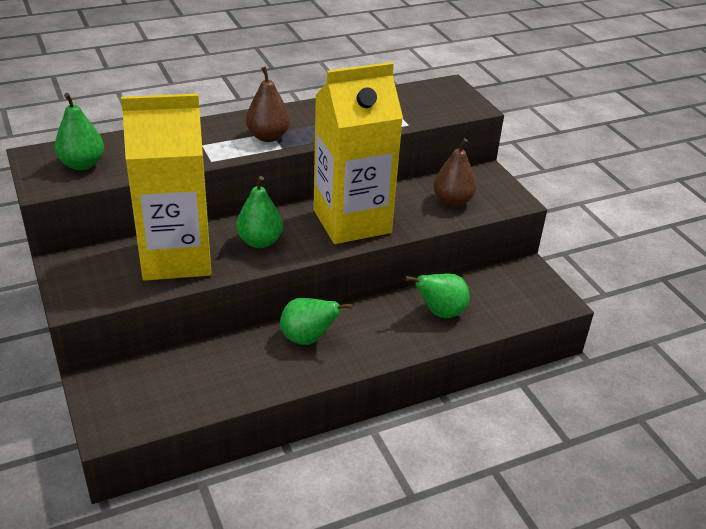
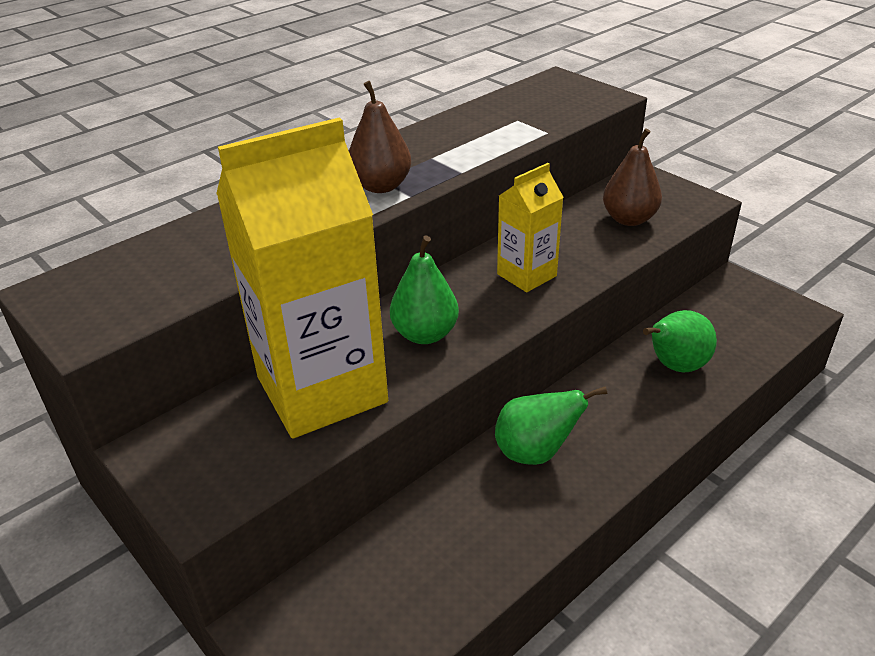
camera: 15 degrees left, 0 degrees up
(82, 164) = (132, 286): green pear -> none
(352, 221) = (526, 275): yellow carton -> yellow carton, size x0.50

